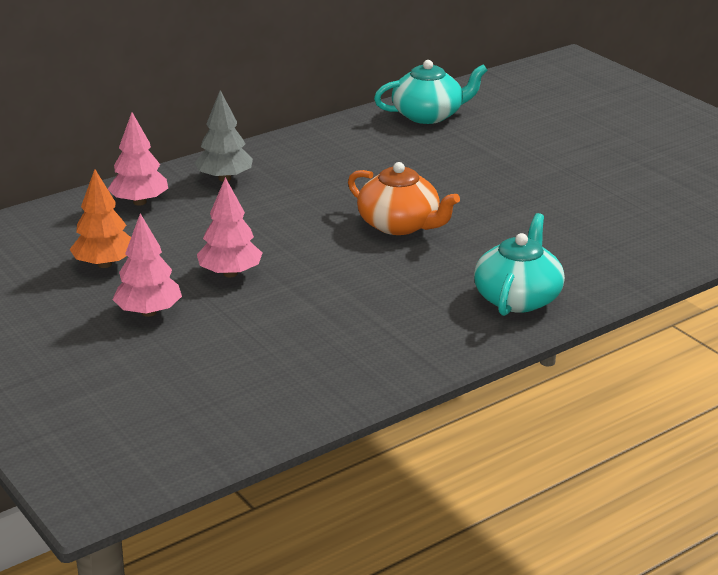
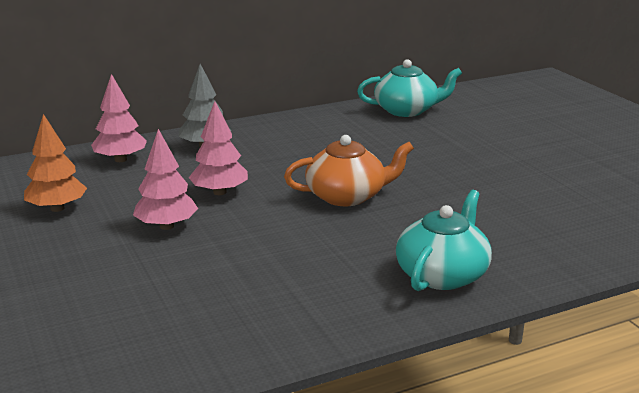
camera: 10 degrees right, 5 degrees down
(148, 312) = (70, 255): pink tree -> pink tree (219, 192)
(400, 225) = (347, 196): orange teapot -> orange teapot turned 60 degrees counterclockwise

